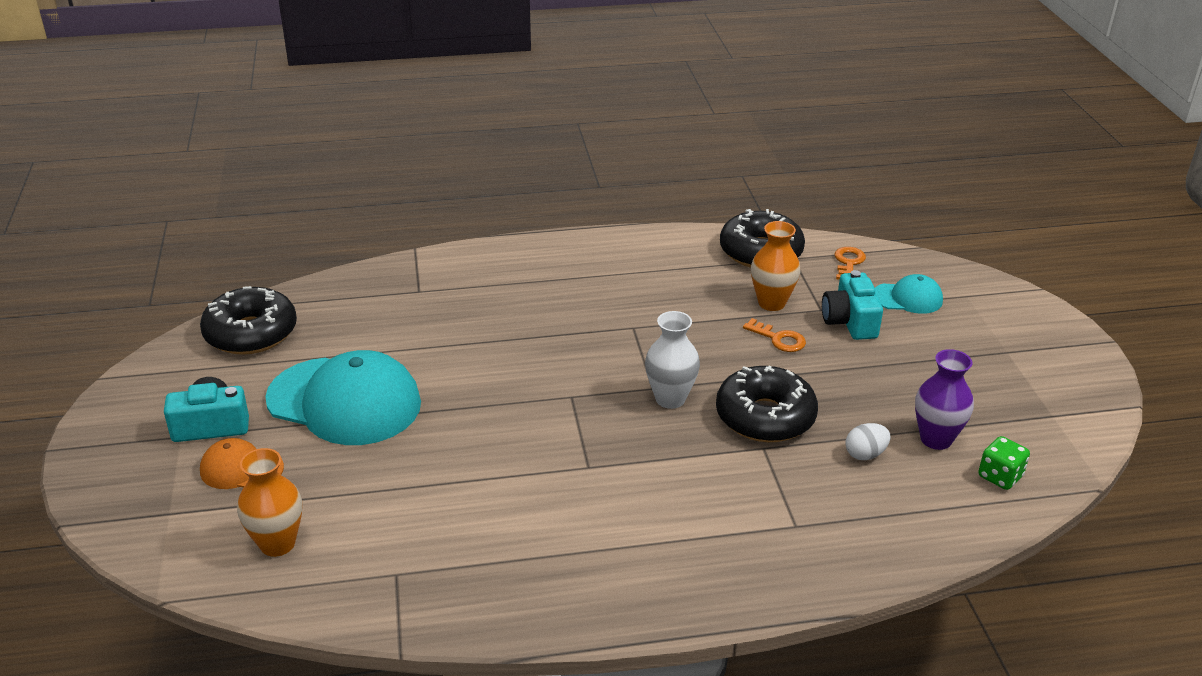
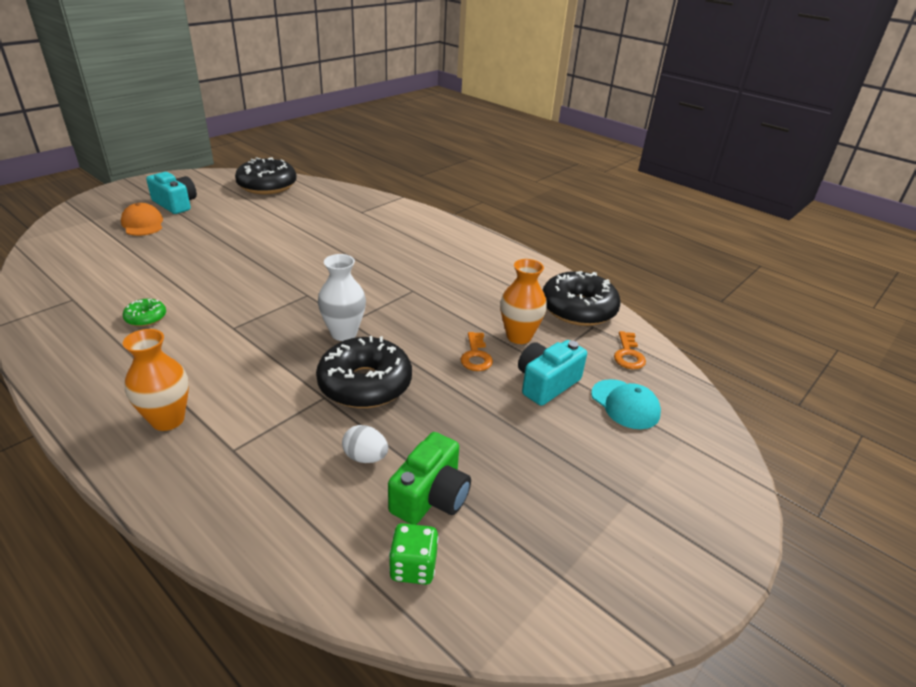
camera: 50 degrees right, 0 degrees up
(277, 544) = (81, 255): orange vase -> orange vase (168, 420)
(344, 401) = (229, 228): turquoise cap -> none
(504, 524) = (146, 318): none -> green donut
(848, 262) = (628, 354): orange key -> orange key turned 120 degrees clockwise
(936, 439) = (431, 496): purple vase -> green camera

